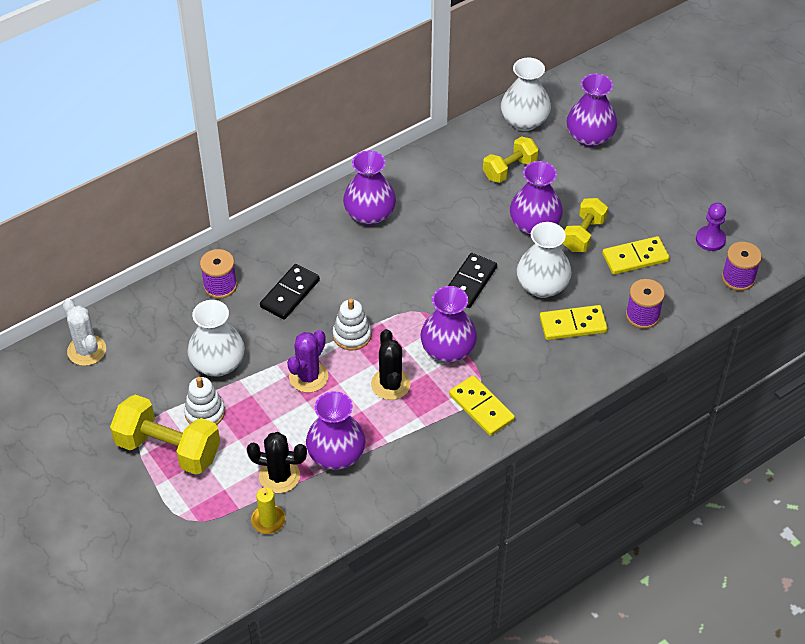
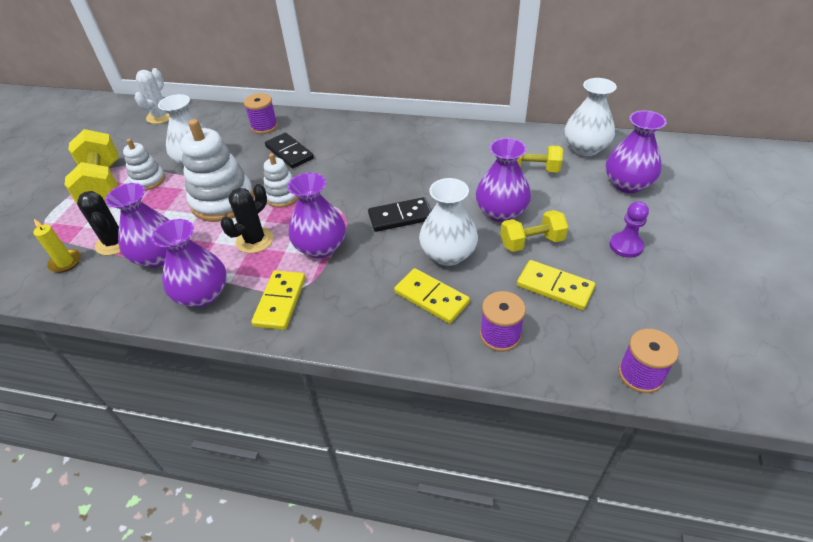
camera: 50 degrees right, 5 degrees down
(290, 294) = (289, 153): black domino -> black domino turned 60 degrees clockwise
(308, 377) = (223, 201): purple cactus -> white stacking toy
(370, 214) = (399, 141): purple vase -> purple vase (203, 294)
(710, 239) = (650, 321): purple pawn -> purple pawn (626, 246)

